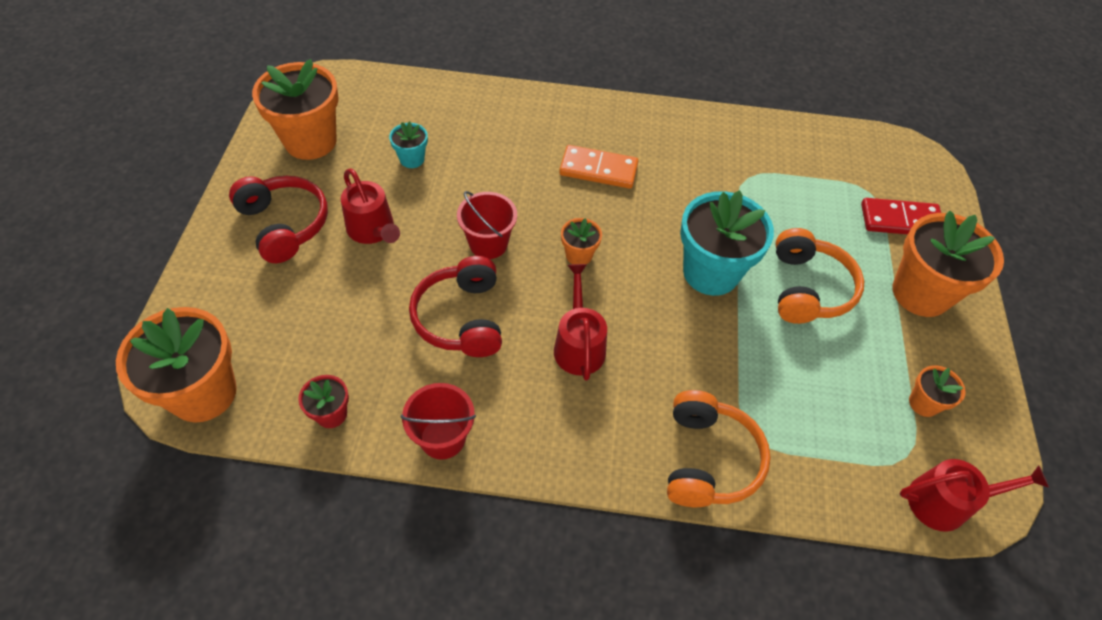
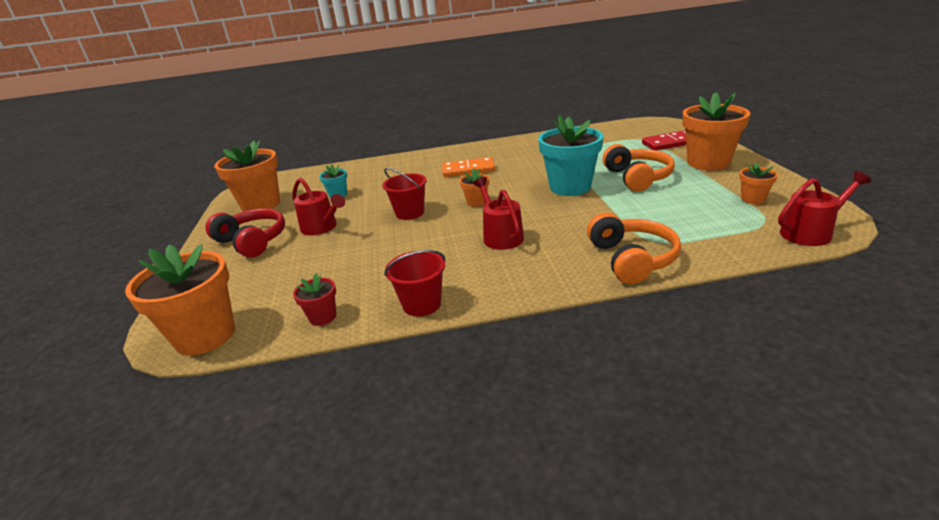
camera: 10 degrees left, 25 degrees down
(461, 318) = (407, 247): red headphones -> none

